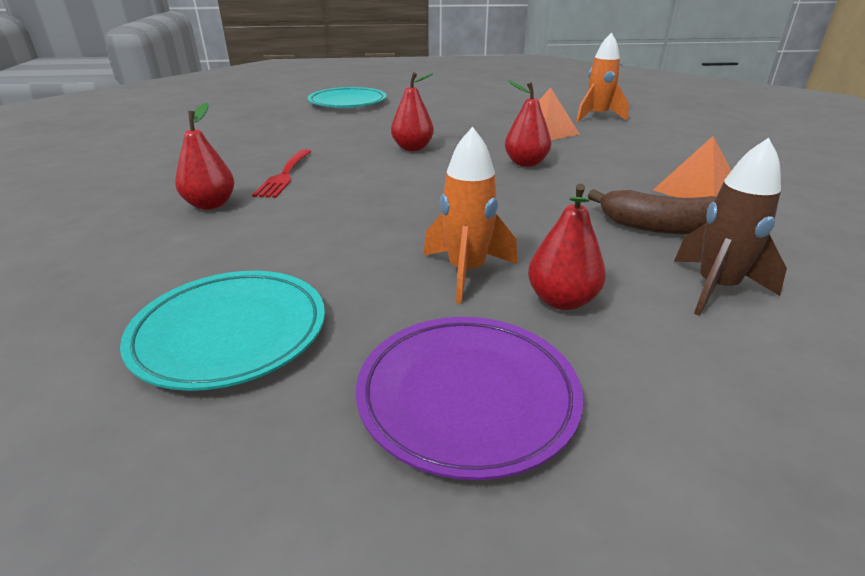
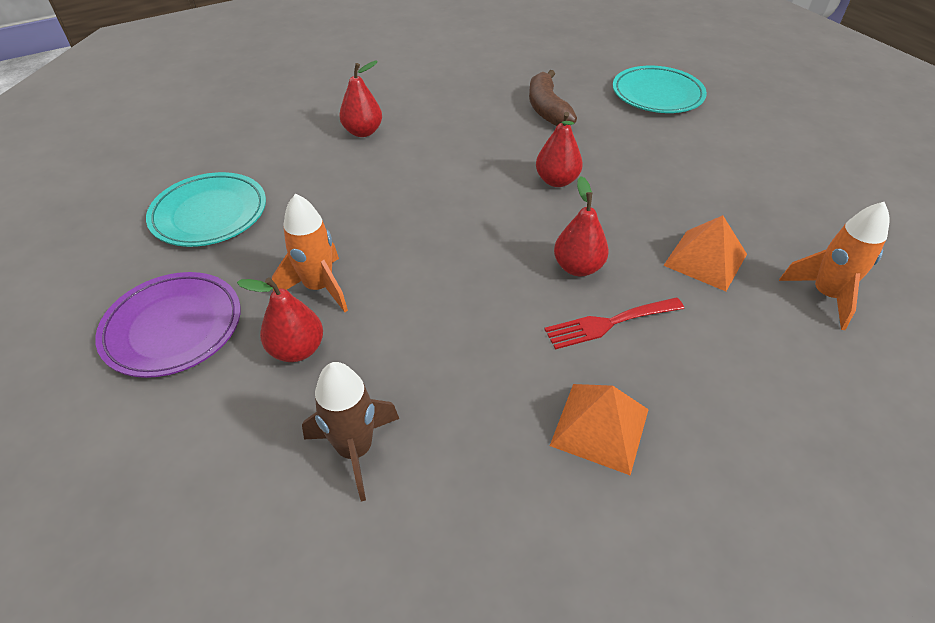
camera: 65 degrees right, 15 degrees up
(284, 175) = (436, 139): red fork -> red fork (608, 323)
(661, 227) = (470, 401): brown banana -> brown banana (547, 109)

